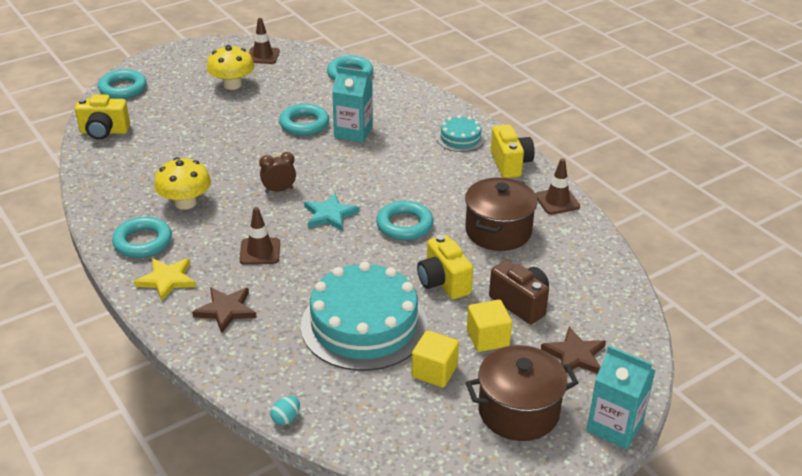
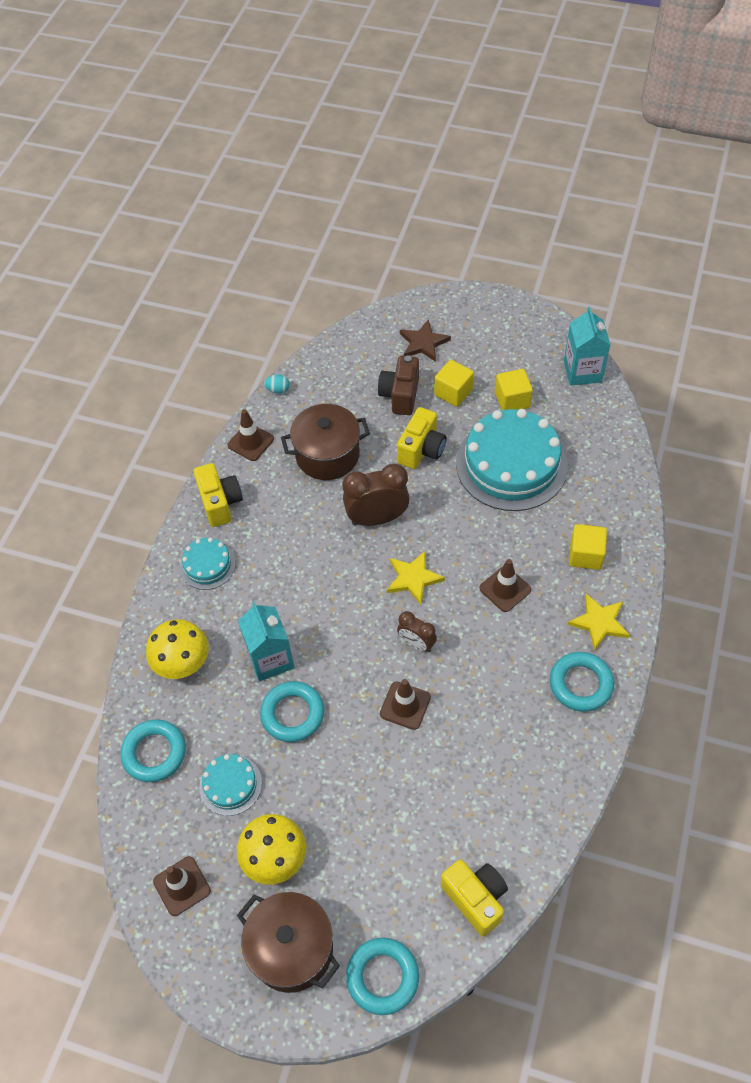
camera: 125 degrees left, 20 degrees up
(185, 203) = (504, 702): yellow mushroom -> yellow mushroom (182, 662)
(226, 310) = (585, 555): brown star -> yellow cube
(245, 164) = (405, 705): none -> brown traffic cone
(286, 418) = (631, 444): turquoise egg -> turquoise egg (278, 390)
(293, 88) = (230, 785): none -> turquoise cake
(329, 215) = (413, 578): turquoise star -> yellow star
(404, 225) = (377, 518): turquoise ring -> brown clock
(510, 164) = (220, 503): yellow camera -> yellow camera turned 120 degrees clockwise
(518, 411) = (500, 343): brown pot -> brown pot (292, 949)
(615, 426) = (465, 297): turquoise carton -> turquoise carton (582, 371)

